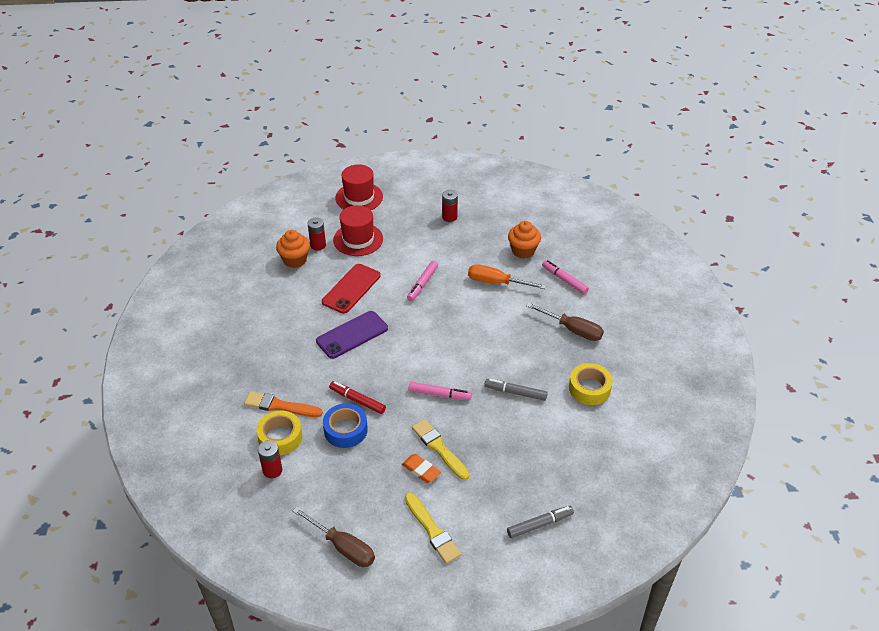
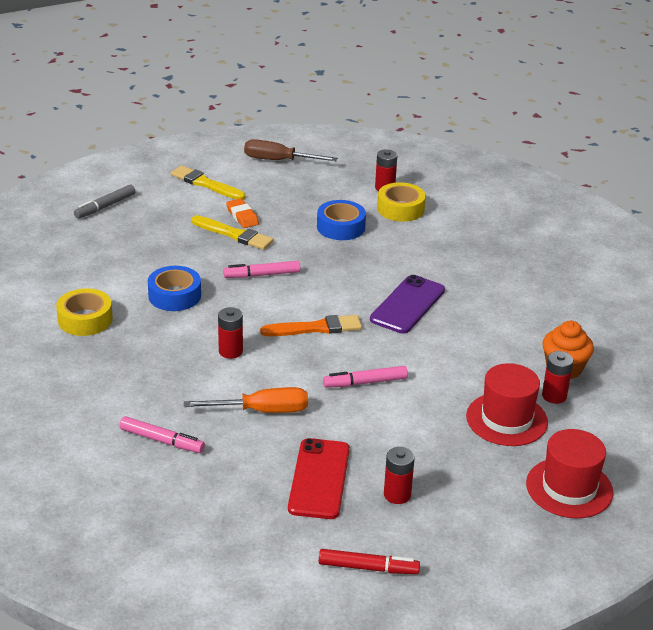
camera: 155 degrees right, 10 degrees down
(280, 406) = (424, 229): orange brush -> orange brush (315, 328)
(351, 289) = (455, 353): red phone -> red phone (319, 479)
(357, 400) = (348, 250): red marker -> red marker (368, 567)
(421, 470) = (242, 216): orange eraser -> orange eraser turned 45 degrees clockwise
(422, 284) = (365, 382): pink marker -> pink marker turned 105 degrees counterclockwise
(496, 331) = (230, 351): none -> red battery
(515, 393) = (174, 295): grey marker -> blue tape
(523, 251) = (245, 469): orange cupcake -> none
(572, 330) = (127, 377): brown screwdriver -> none

